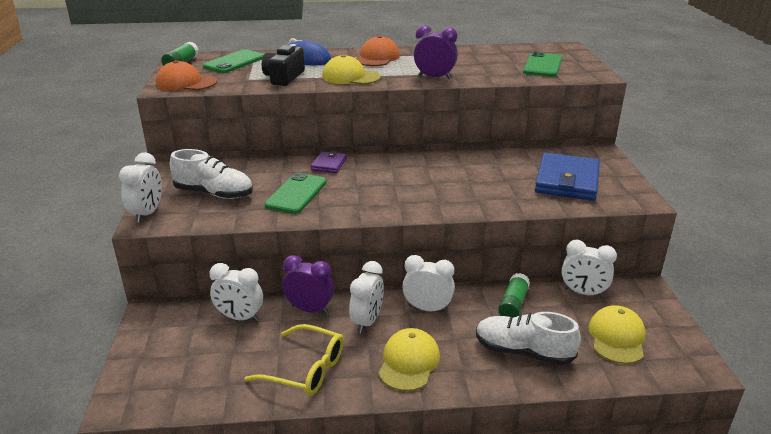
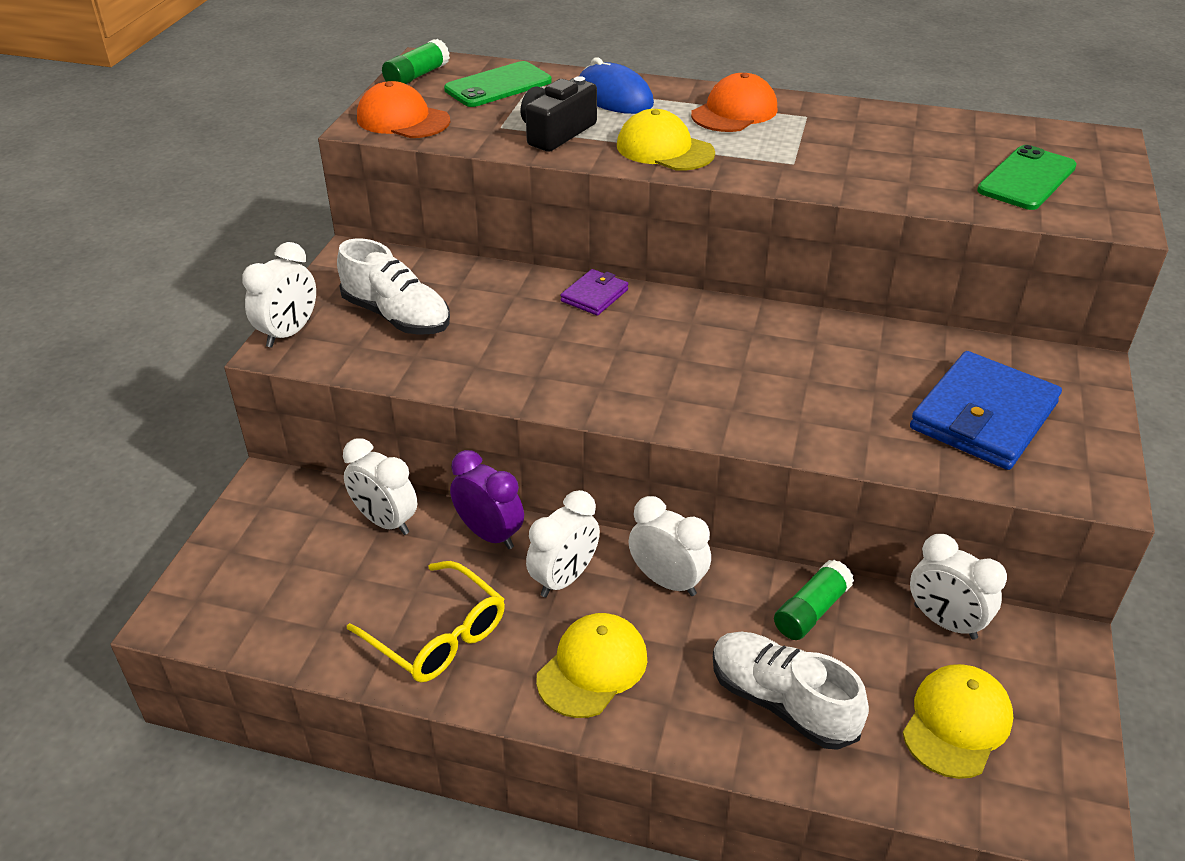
camera: 20 degrees right, 10 degrees up
(296, 193) = (516, 343): green phone -> none
(434, 77) = (807, 175): purple clock -> none

